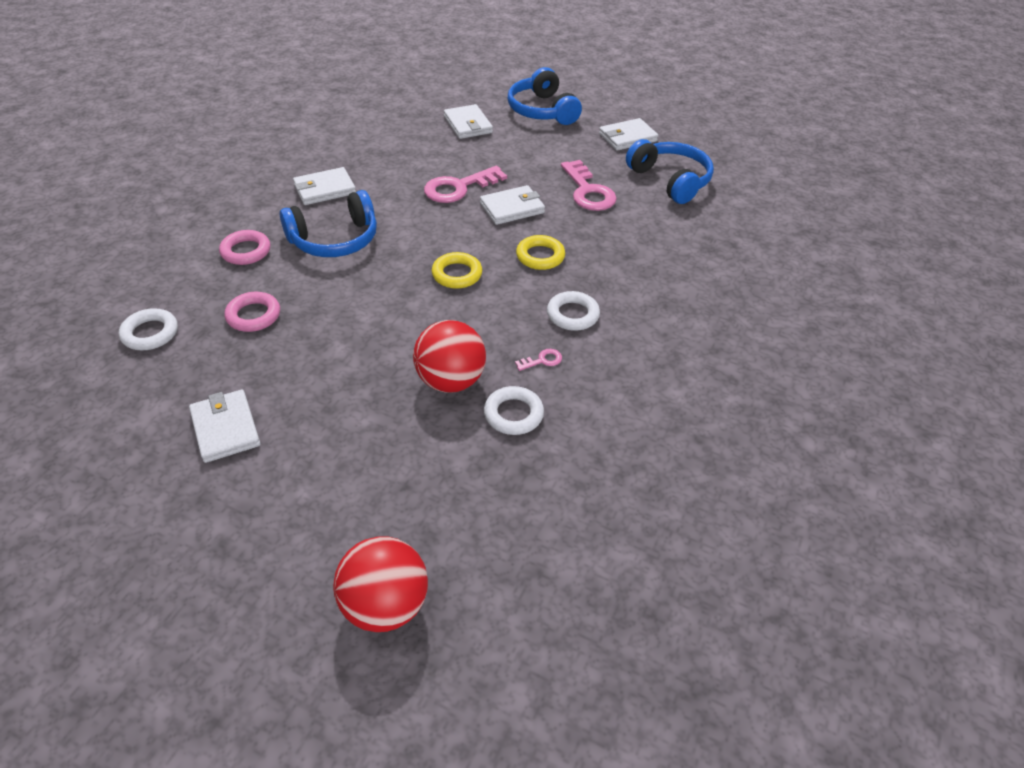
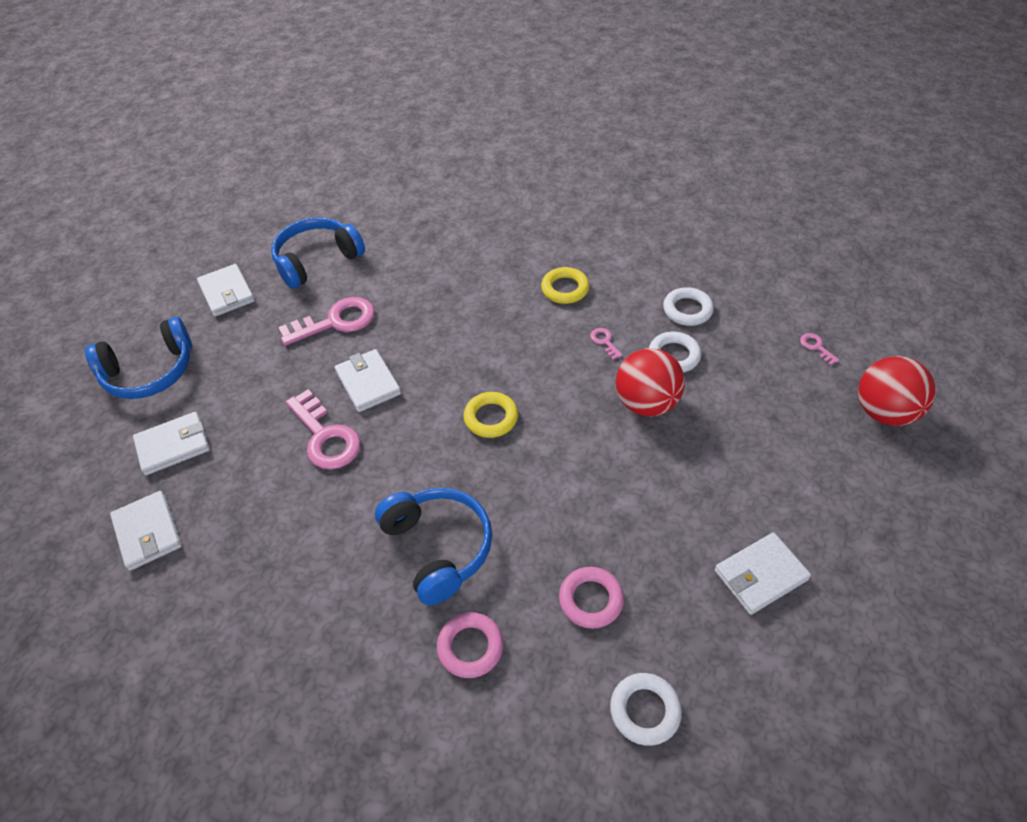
camera: 90 degrees left, 5 degrees up
(325, 189) = (325, 586): white wallet -> white wallet (148, 532)
(507, 560) = (816, 347): none -> pink key
(540, 256) = (454, 353): yellow ring -> yellow ring (565, 289)
(572, 315) = (539, 325): white ring -> white ring (687, 310)

